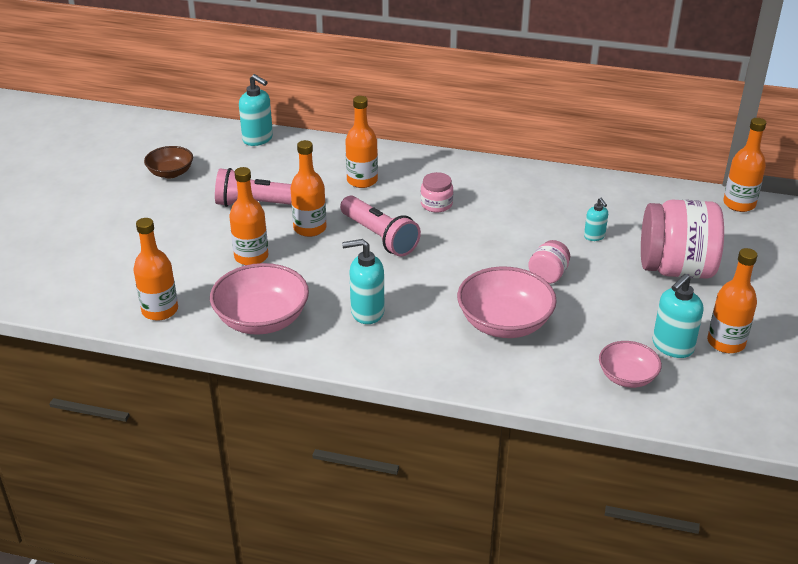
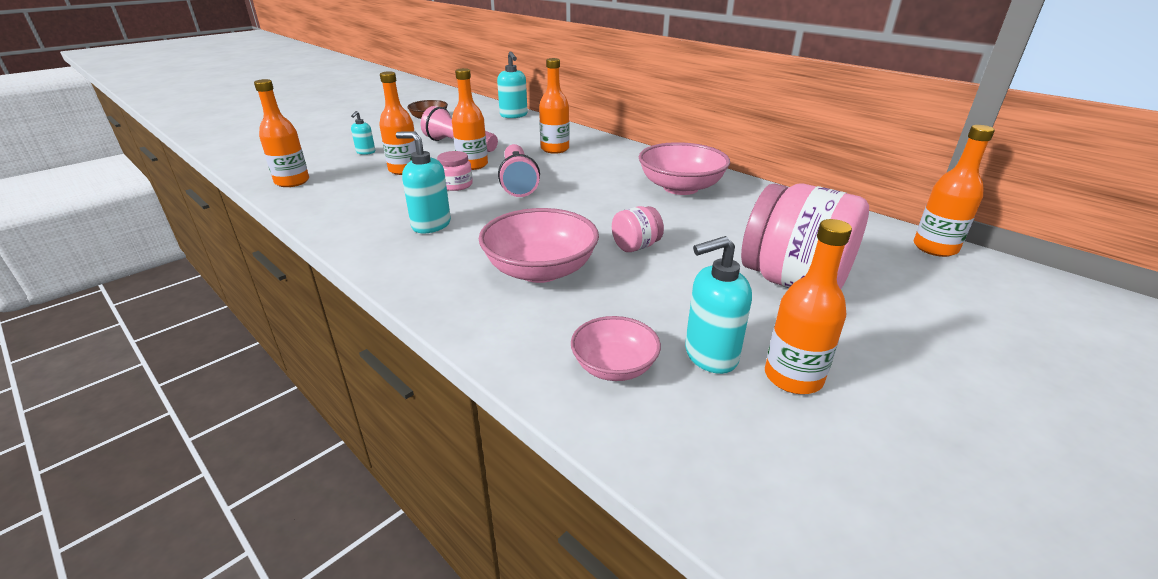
camera: 30 degrees right, 5 degrees down
(262, 320) = (346, 206): pink bowl -> pink bowl (680, 187)
(436, 204) = (595, 174): pink jar -> pink jar (456, 185)
(594, 236) = (723, 231): turquoise soap dispenser -> turquoise soap dispenser (365, 152)

